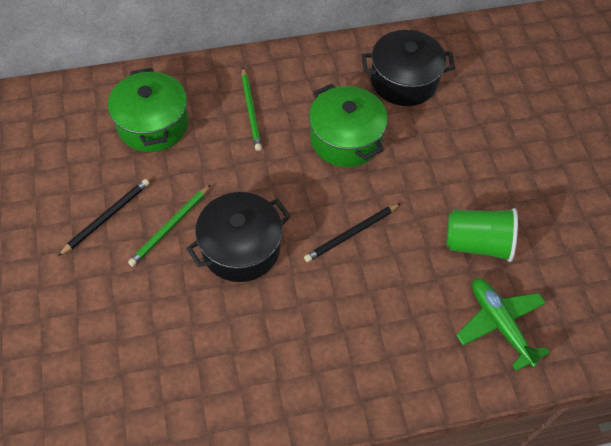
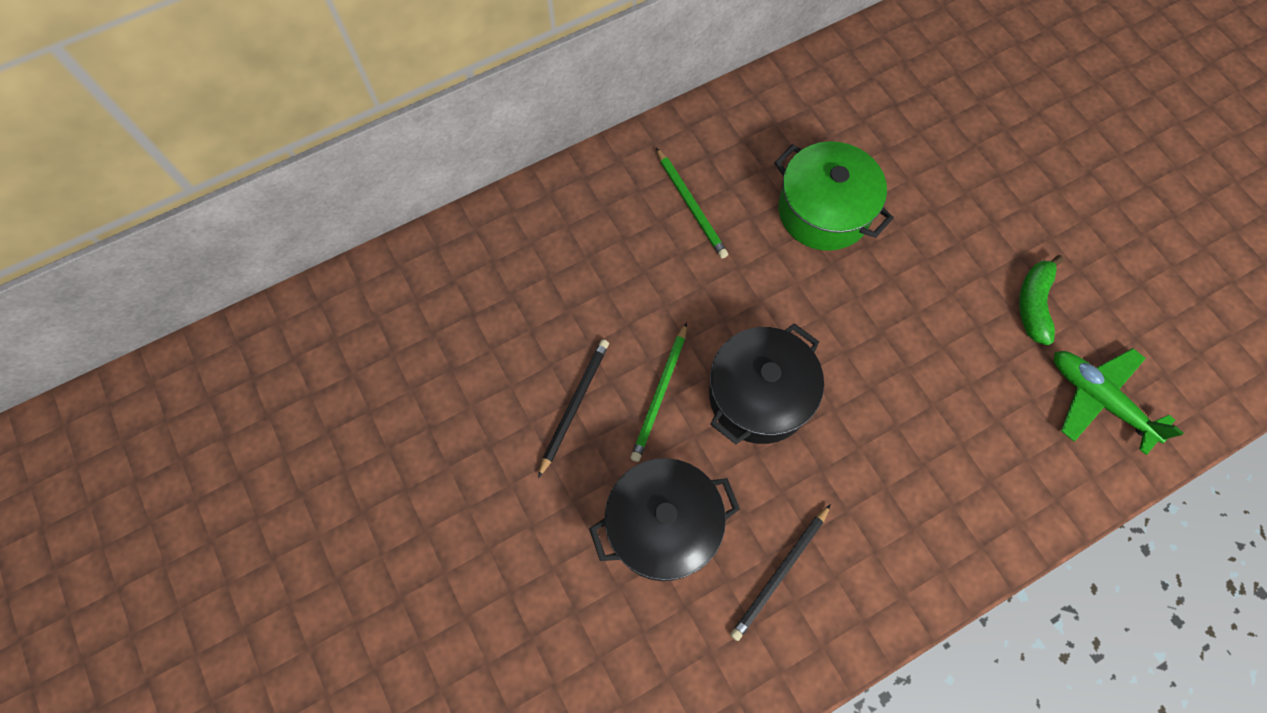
camera: 15 degrees left, 10 degrees up
(153, 124) = (575, 260): green pot -> none
(351, 234) = (883, 336): black pencil -> black pencil (780, 573)
(404, 81) = (862, 111): black pot -> black pot (663, 526)
(477, 243) = (1033, 304): green cup -> green banana

